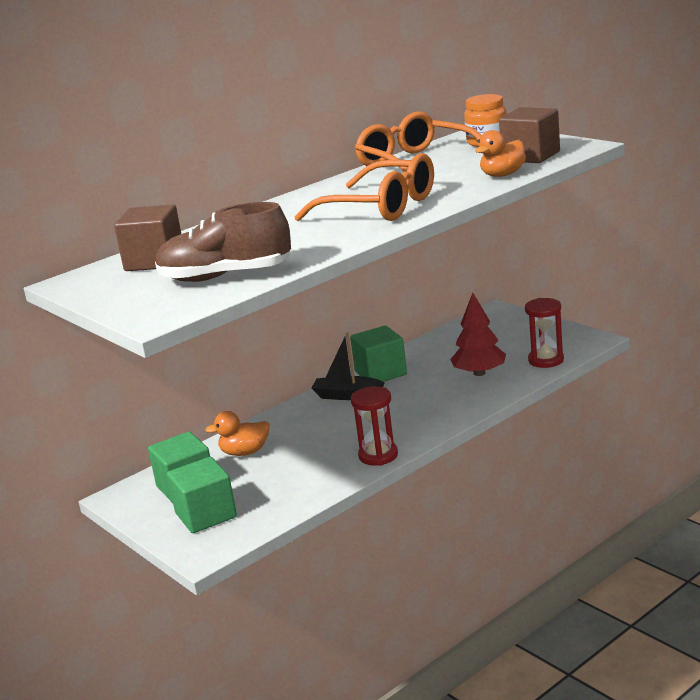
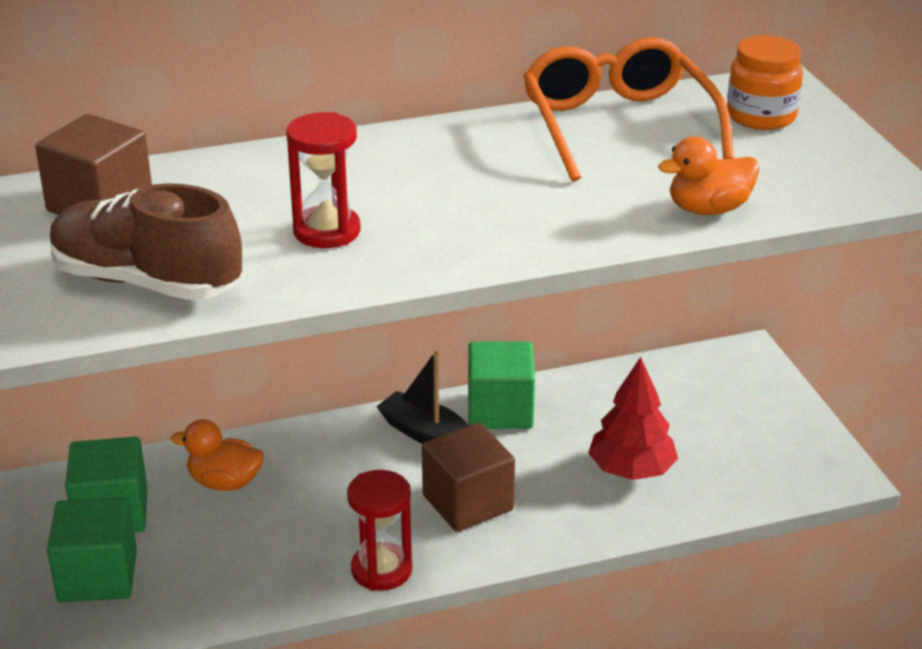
camera: 20 degrees right, 10 degrees up
(380, 207) = (476, 213): orange glasses -> none
(531, 156) = (790, 179): brown cube -> brown cube (467, 503)
(546, 360) = (743, 486): red hourglass -> red hourglass (327, 231)

